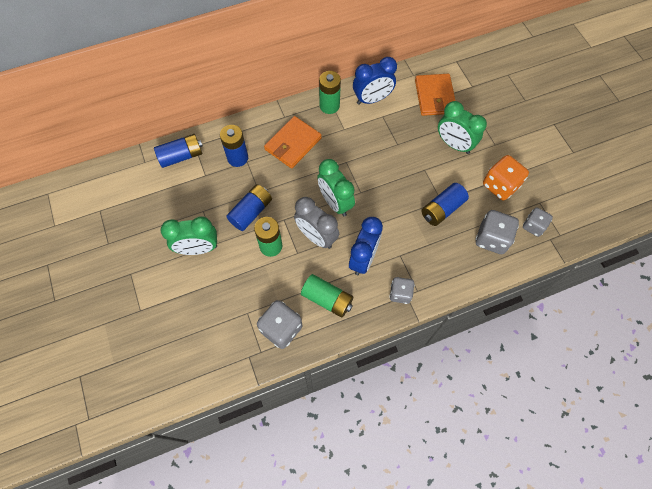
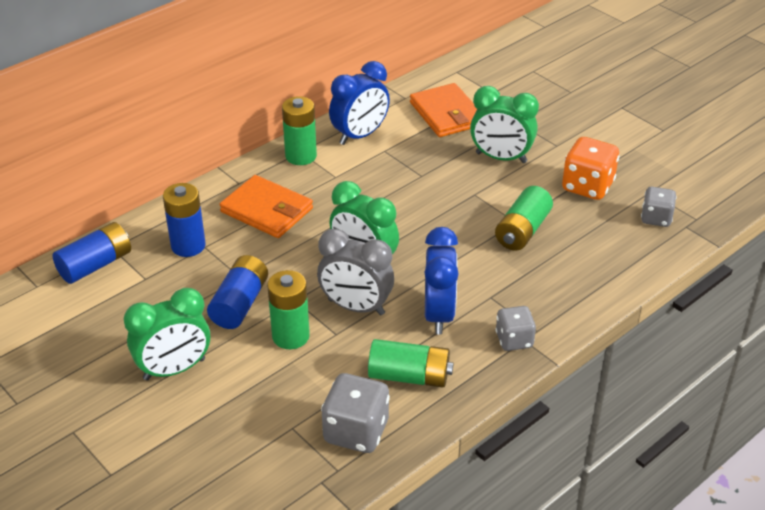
camera: 20 degrees left, 25 degrees down
(293, 144) = (267, 210): orange wallet -> orange wallet turned 75 degrees counterclockwise
(442, 209) = (522, 231): blue battery -> green battery
(491, 239) = (608, 246): grey dice -> none

